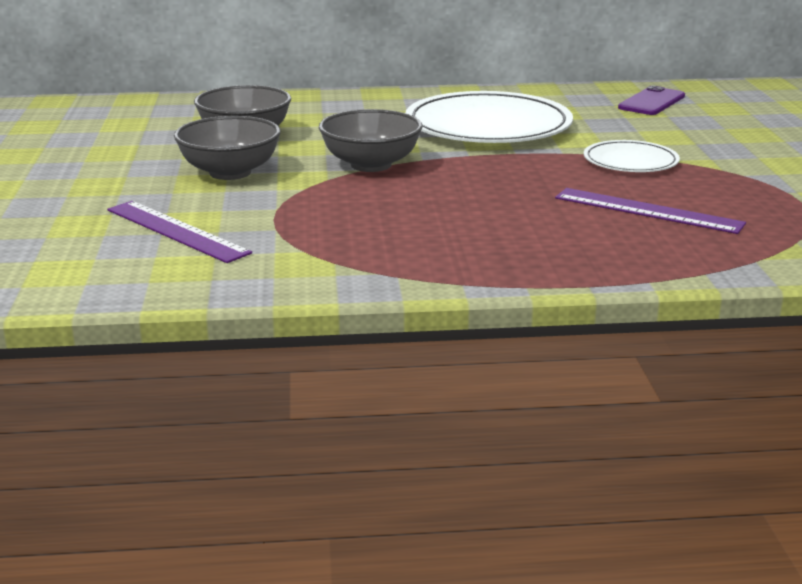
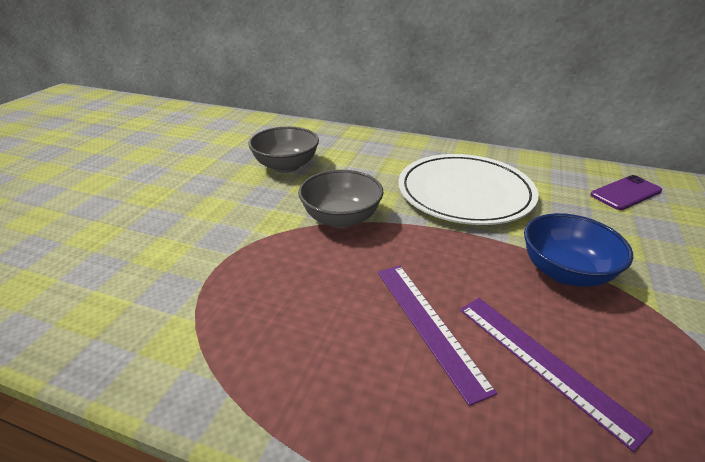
camera: 25 degrees right, 10 degrees up
(176, 231) = (139, 262): purple ruler -> purple ruler (428, 325)
(230, 172) = (240, 202): grey bowl -> none
(630, 161) = (565, 272): white plate -> blue bowl

